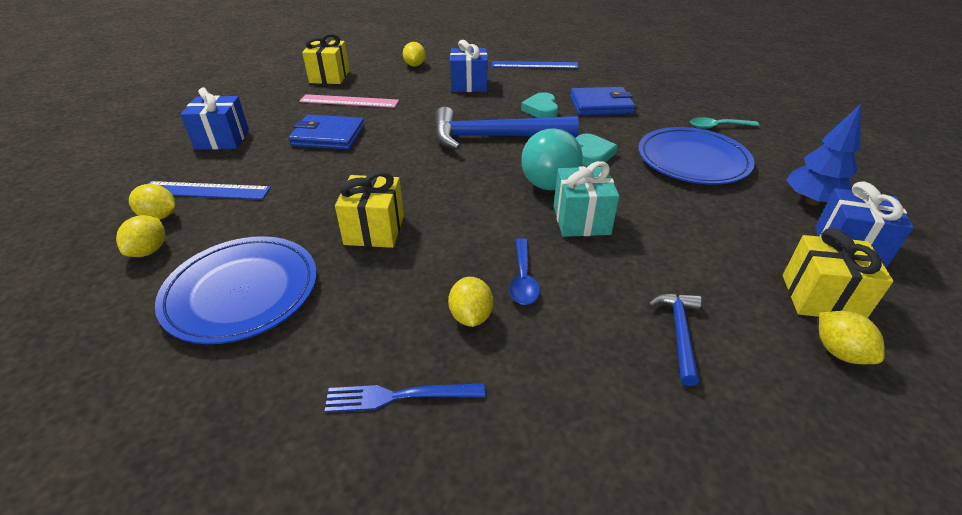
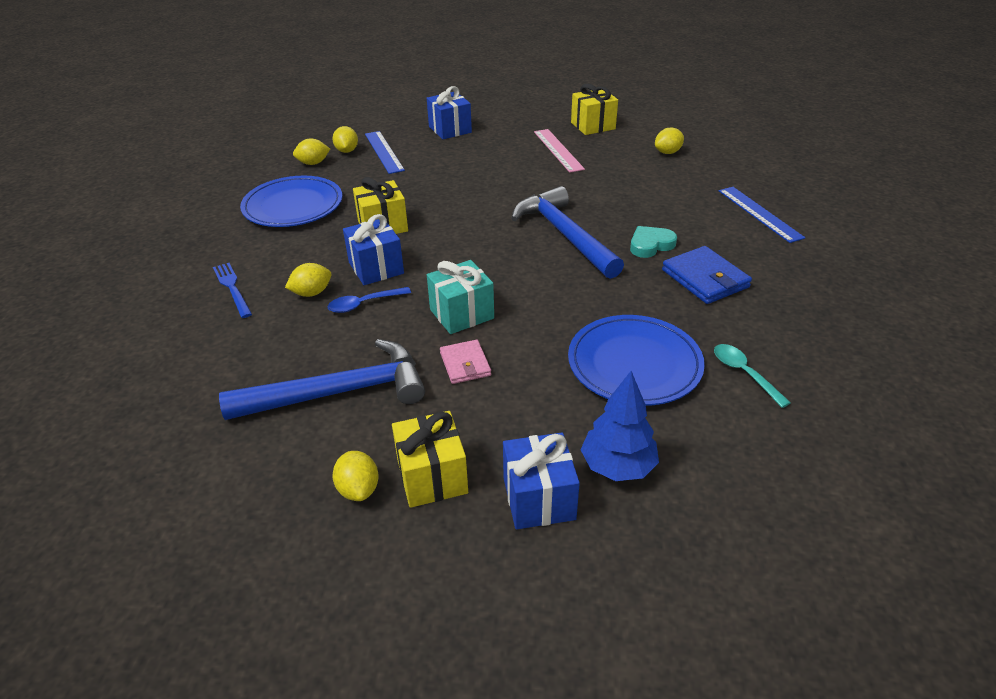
camera: 65 degrees right, 0 degrees up
(328, 136) = (492, 163): blue wallet -> none
(469, 85) = (658, 192): blue gift -> blue gift (376, 268)
(549, 177) = (518, 282): turquoise light bulb -> none
(592, 154) = (585, 296): turquoise heart -> none
(662, 238) = (465, 364): none -> pink wallet
(679, 333) = (339, 392): blue hammer -> blue hammer, size x2.03
(839, 352) = (358, 489): yellow lemon -> yellow lemon turned 60 degrees counterclockwise

